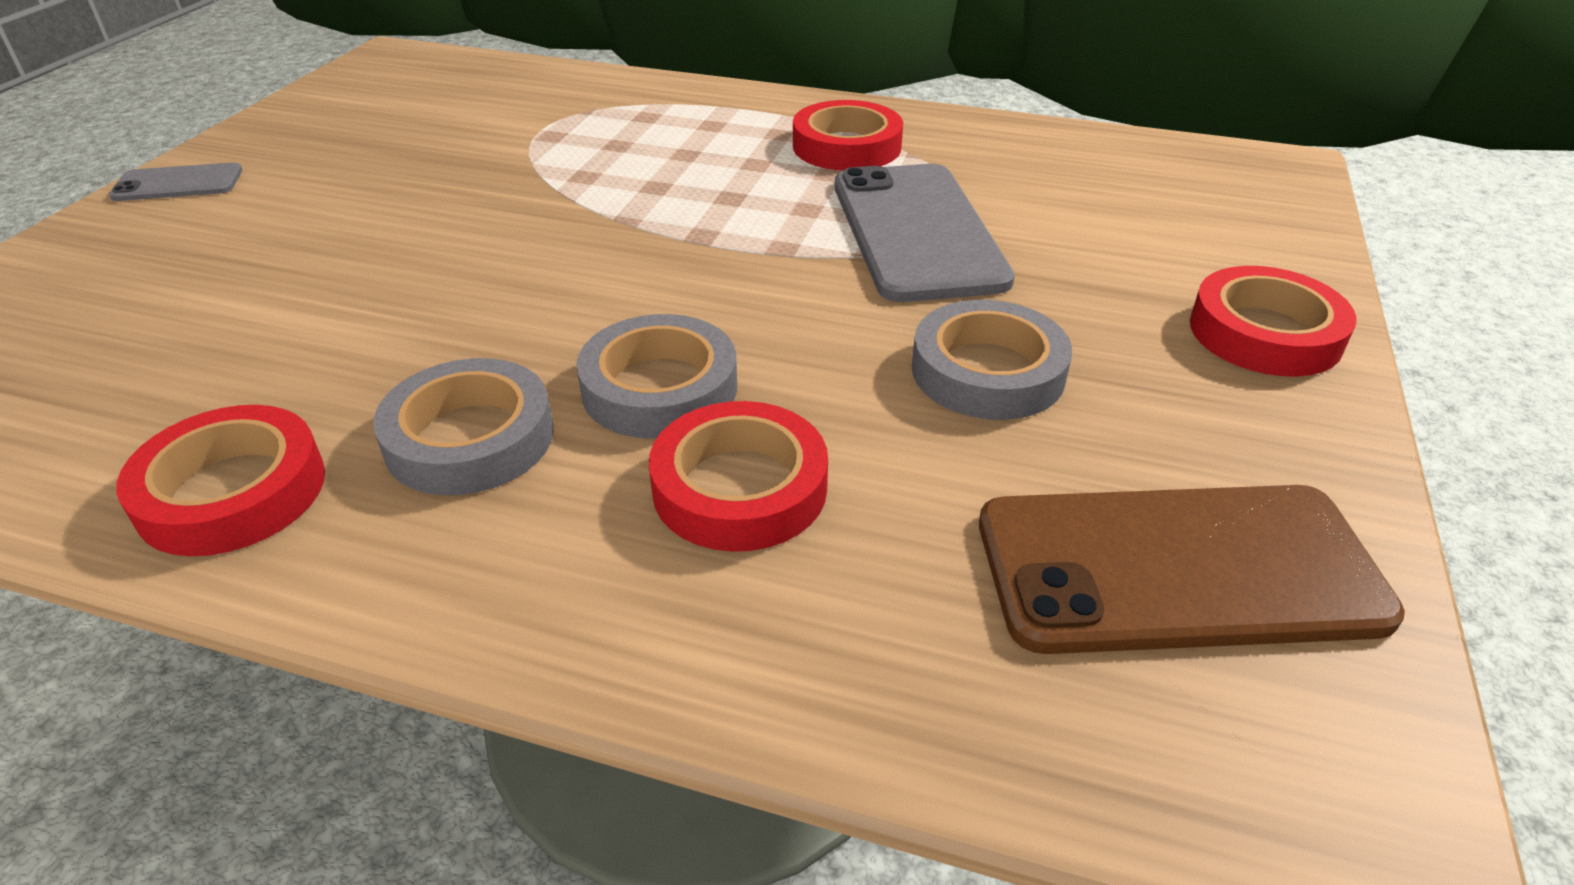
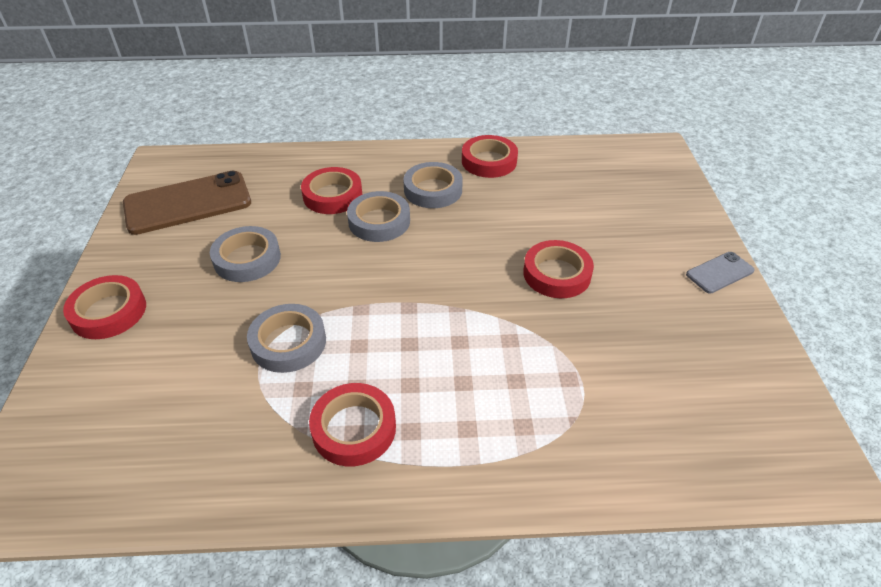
camera: 160 degrees right, 5 degrees up
(418, 229) = (557, 274): none -> red tape
(917, 232) = (288, 342): grey phone -> grey tape

